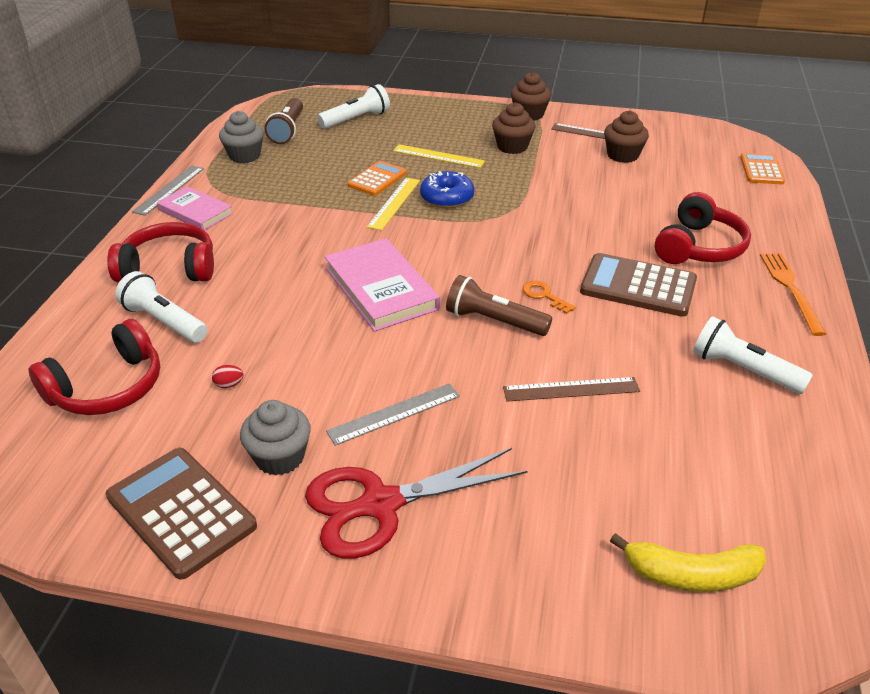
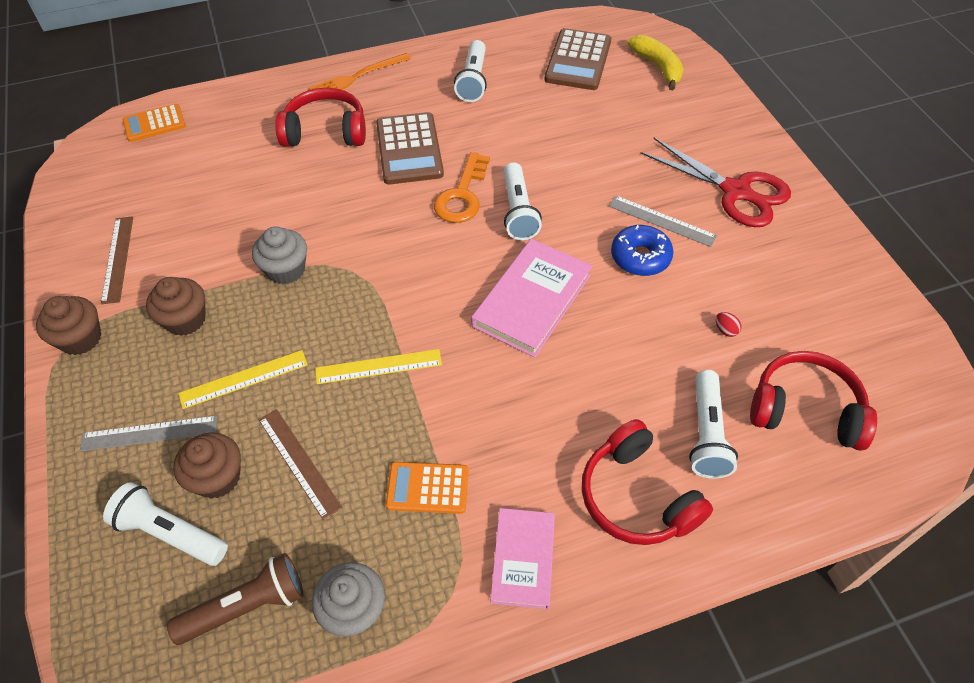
camera: 120 degrees left, 15 degrees up
(169, 189) = (496, 638): grey ruler -> grey ruler (149, 433)
(181, 511) = (838, 279): brown calculator -> brown calculator (578, 60)
(279, 457) = (753, 258): grey cupcake -> grey cupcake (286, 270)
(377, 179) = (334, 410): orange calculator -> orange calculator (427, 488)
(438, 156) = (244, 379): yellow ruler -> yellow ruler turned 75 degrees clockwise
(447, 198) = (340, 326): blue donut -> blue donut (640, 257)
(494, 321) = (518, 211): brown flashlight -> white flashlight
(544, 296) = (462, 195): orange key -> orange key, size x1.79
(571, 389) = (559, 147): brown ruler -> brown ruler (299, 462)
(622, 155) = (166, 222): brown cupcake -> brown cupcake (217, 477)

